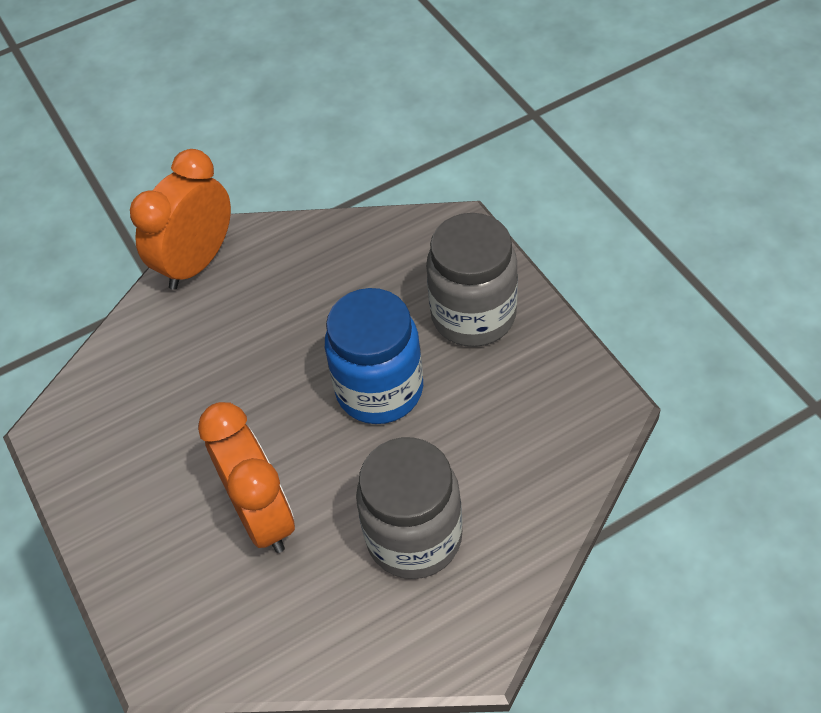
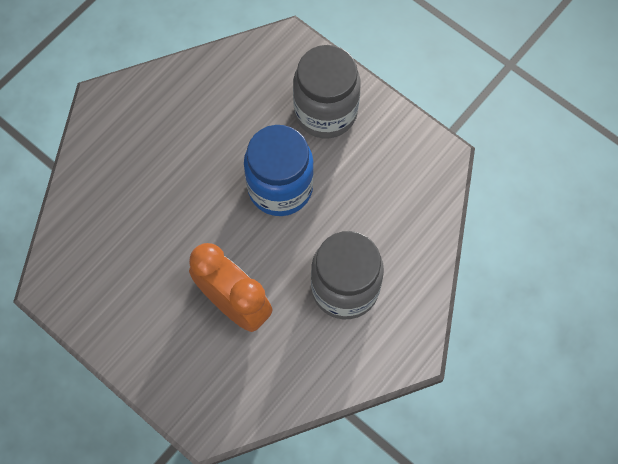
camera: 25 degrees left, 15 degrees up
(197, 262) = (101, 122): orange clock -> none

